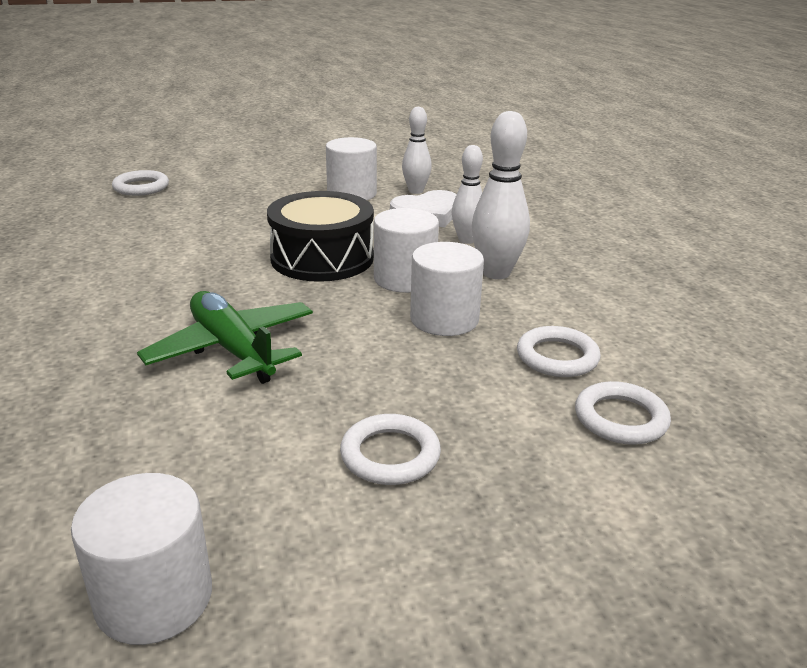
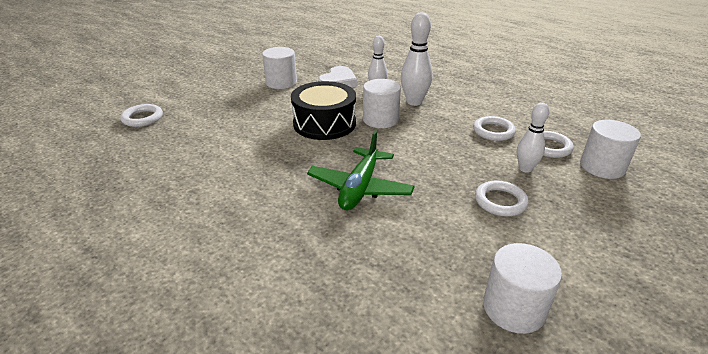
camera: 35 degrees left, 5 degrees up
(232, 349) = (360, 188): green plane -> green plane turned 90 degrees counterclockwise
(416, 191) = (312, 71): white bowling pin -> white bowling pin (525, 169)
(444, 319) = (427, 132): white cylinder -> white cylinder (602, 167)

